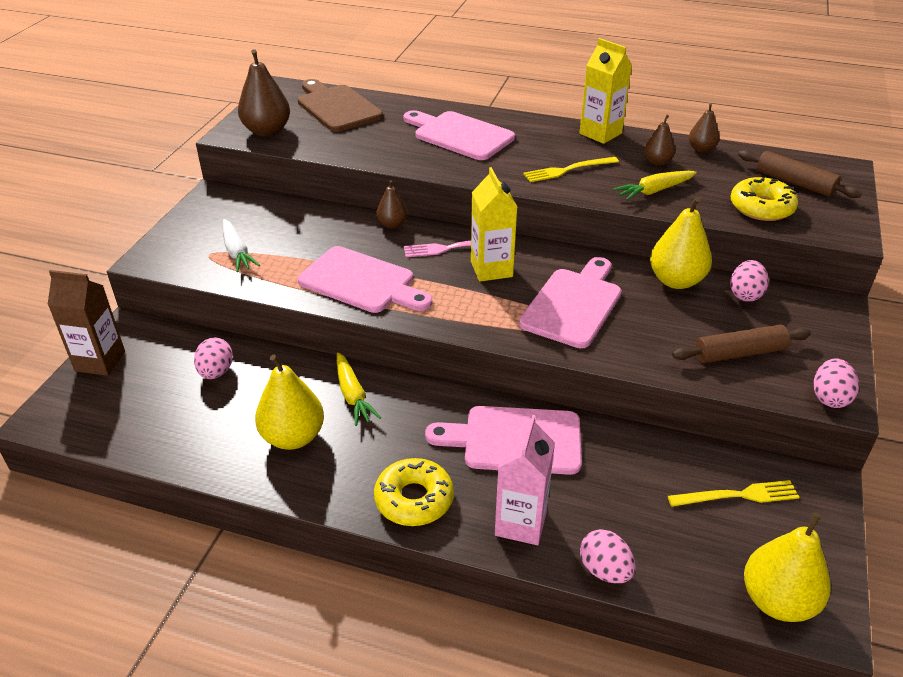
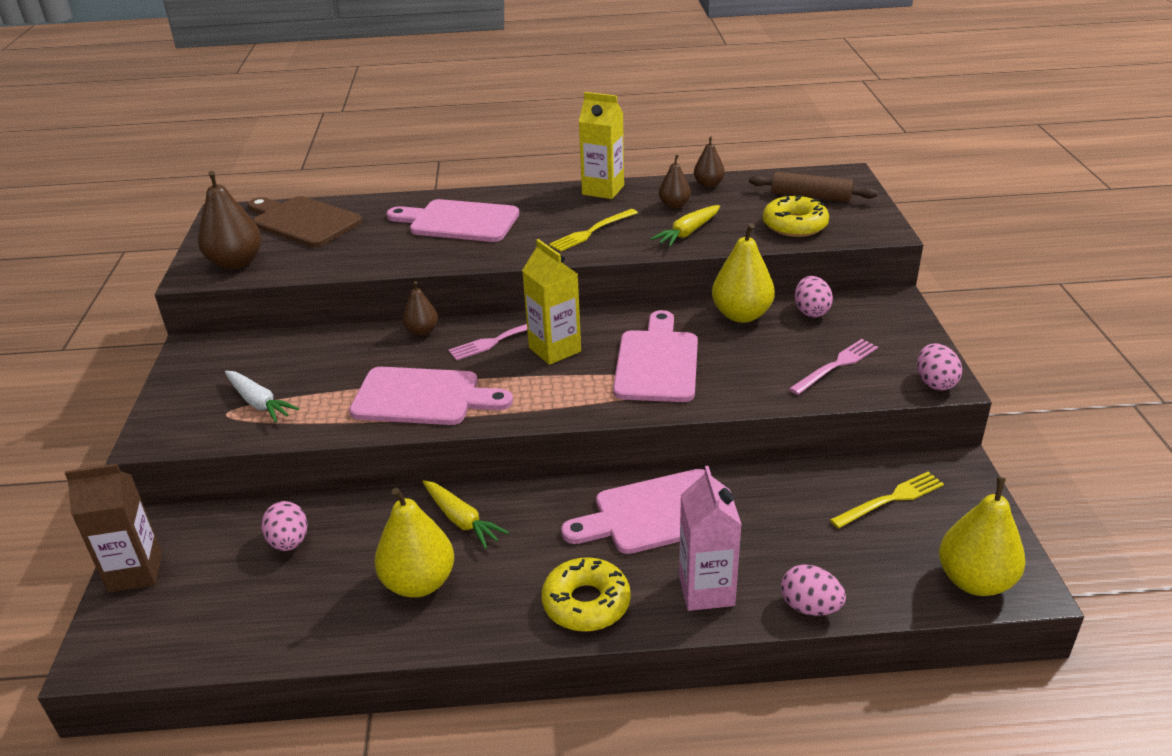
camera: 20 degrees left, 5 degrees down
(739, 353) = (836, 366): brown rolling pin -> pink fork

